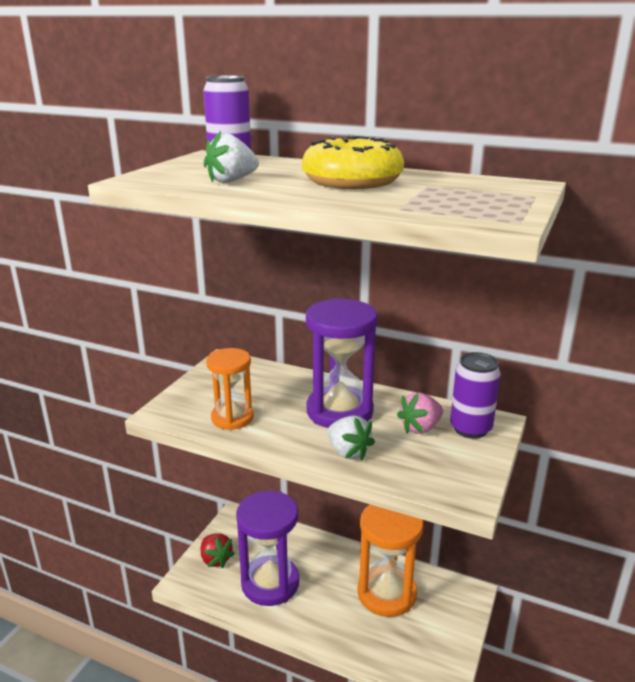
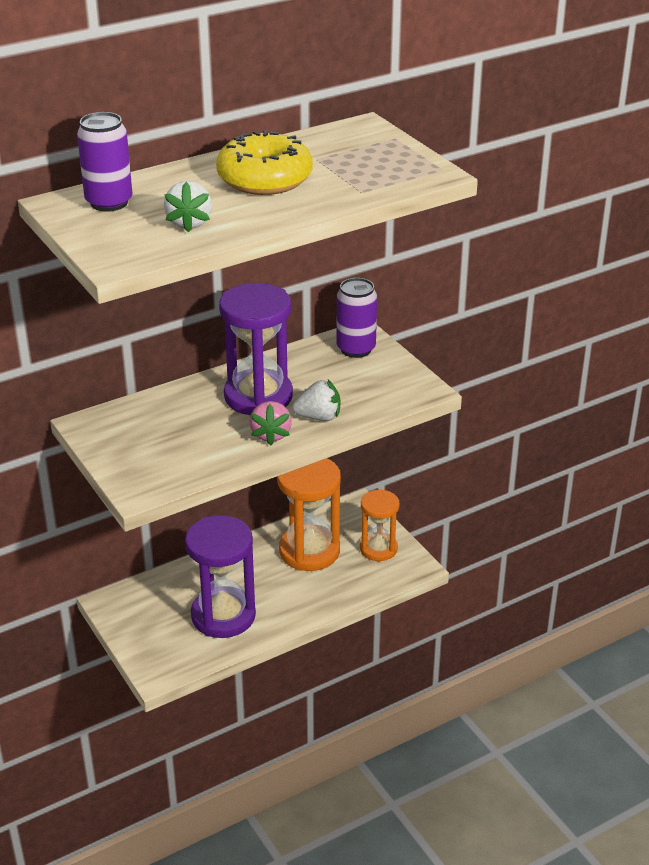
camera: 55 degrees left, 10 degrees up
(216, 559) = (153, 639): red strawberry -> none
(232, 418) = (199, 455): orange hourglass -> orange hourglass (378, 549)
(420, 428) = (328, 370): pink strawberry -> pink strawberry (271, 435)

